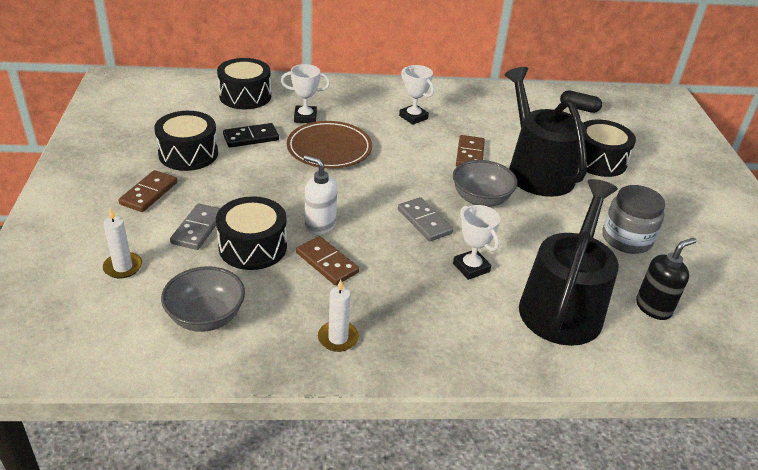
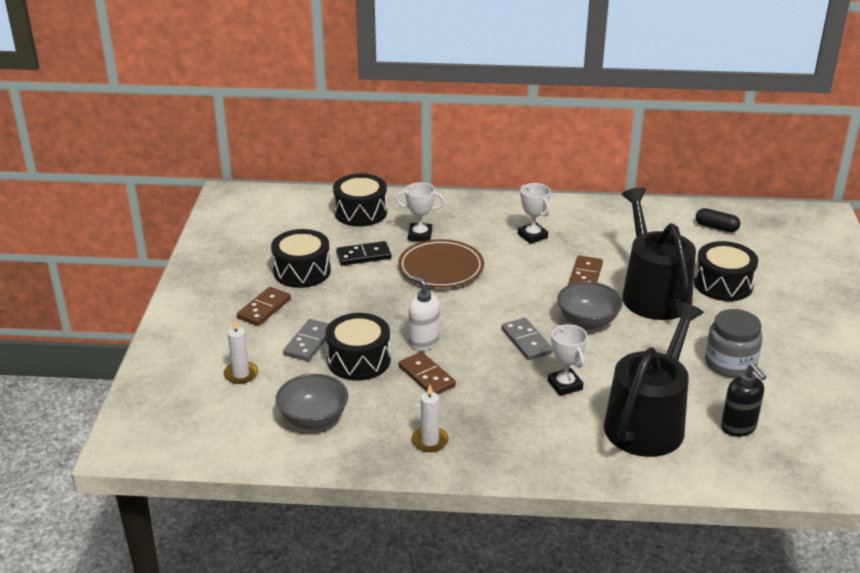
camera: 10 degrees right, 5 degrees down
(653, 307) = (738, 427): black soap dispenser -> black soap dispenser turned 90 degrees clockwise

